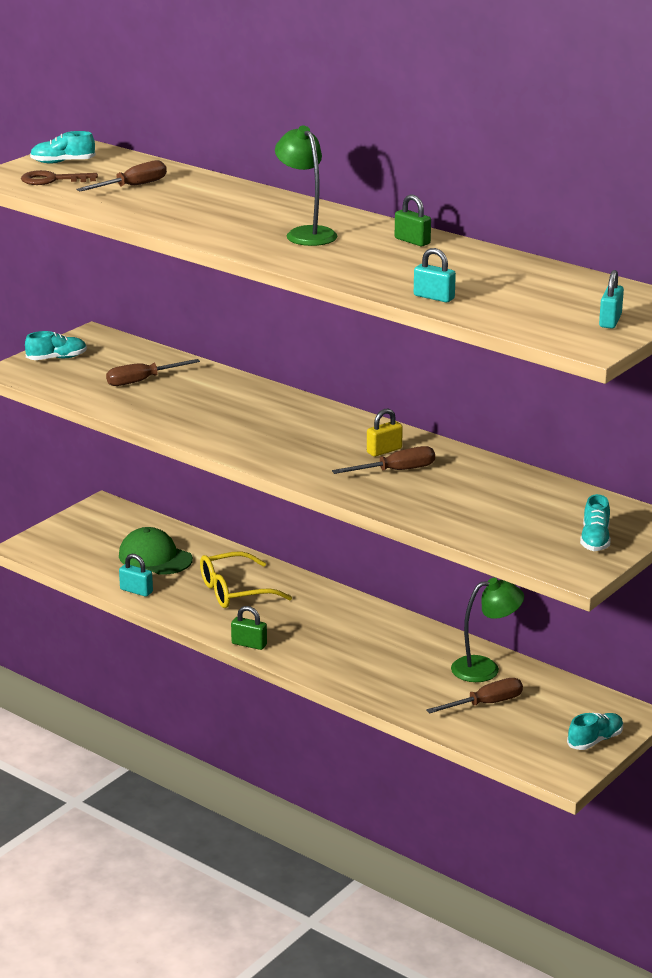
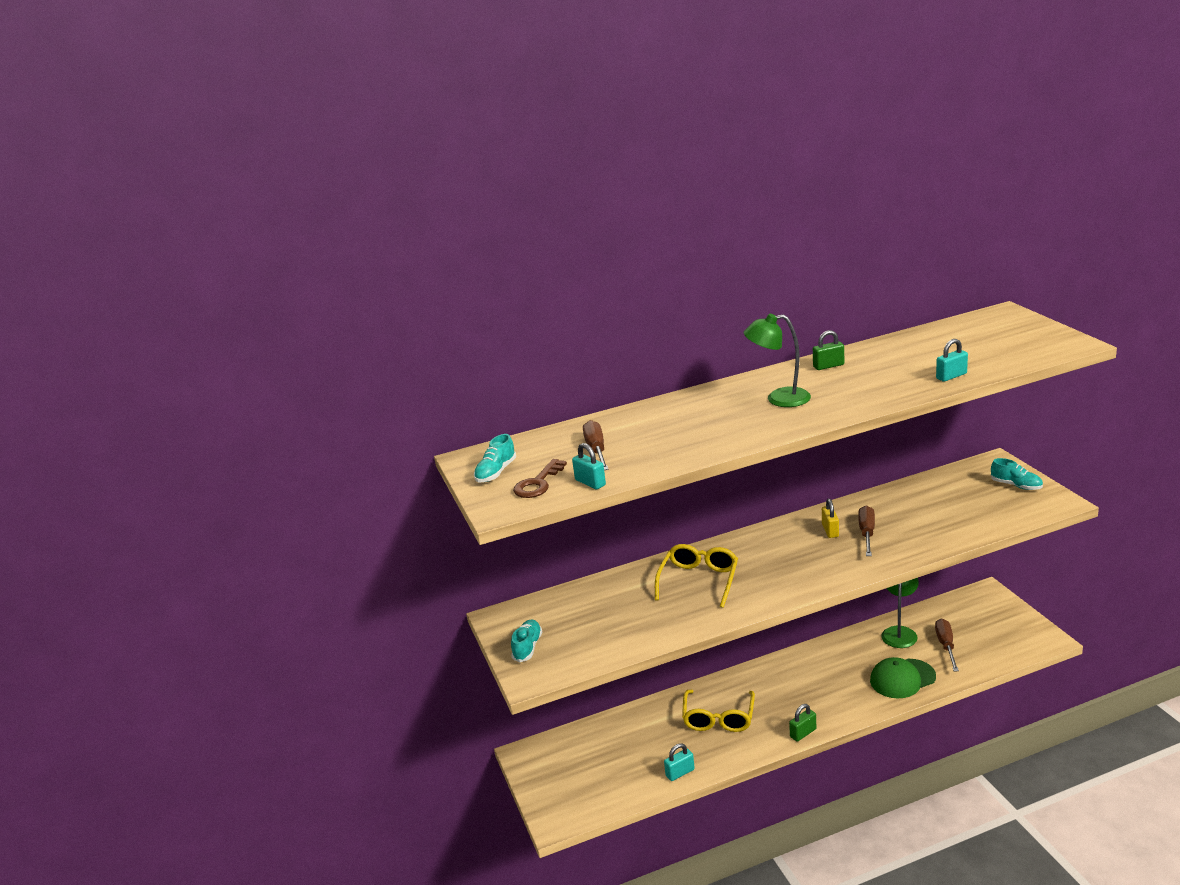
camera: 55 degrees left, 0 degrees up
(142, 381) = (615, 611): brown screwdriver -> none
(155, 557) = (634, 747): green cap -> green cap (902, 679)
(227, 406) = (699, 580): none -> yellow glasses
(595, 740) = (1012, 615): turquoise shoe -> none
(610, 321) = (1031, 332): turquoise padlock -> turquoise padlock (590, 483)

